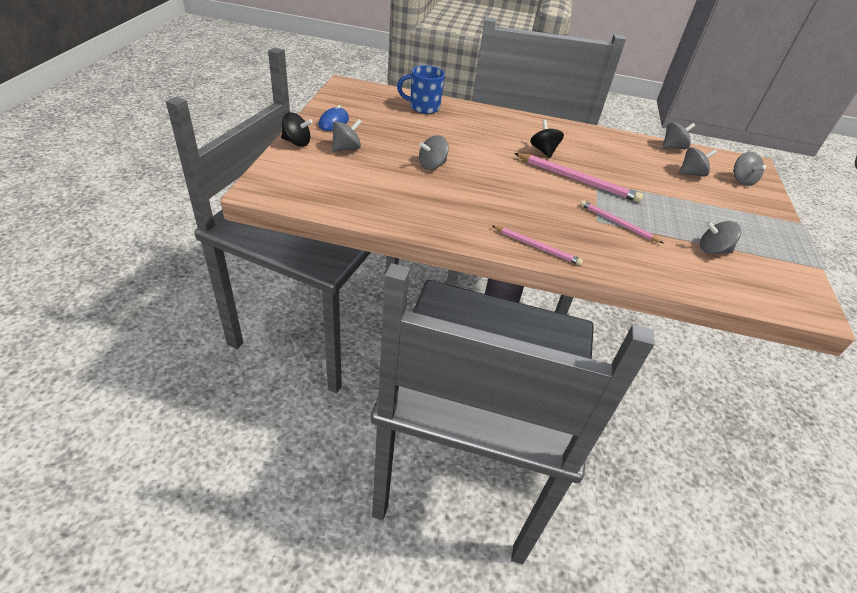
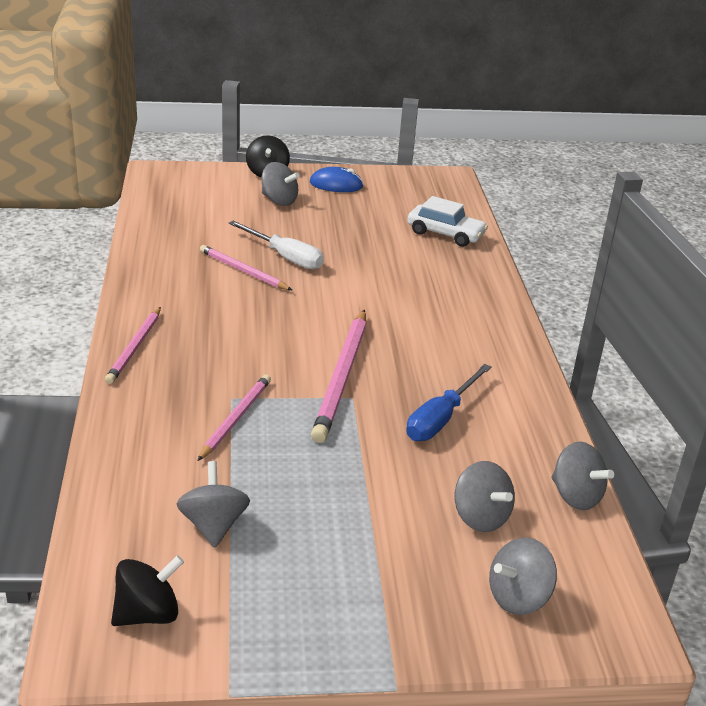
camera: 75 degrees right, 10 degrees down
(423, 107) = (445, 234): blue mug -> white car
(432, 165) = (285, 257): grey spinning top -> white screwdriver
(445, 184) = (243, 271): none -> pink pencil
(543, 151) = (410, 342): black spinning top -> black spinning top (148, 614)
(616, 162) = (440, 418): none -> blue screwdriver

